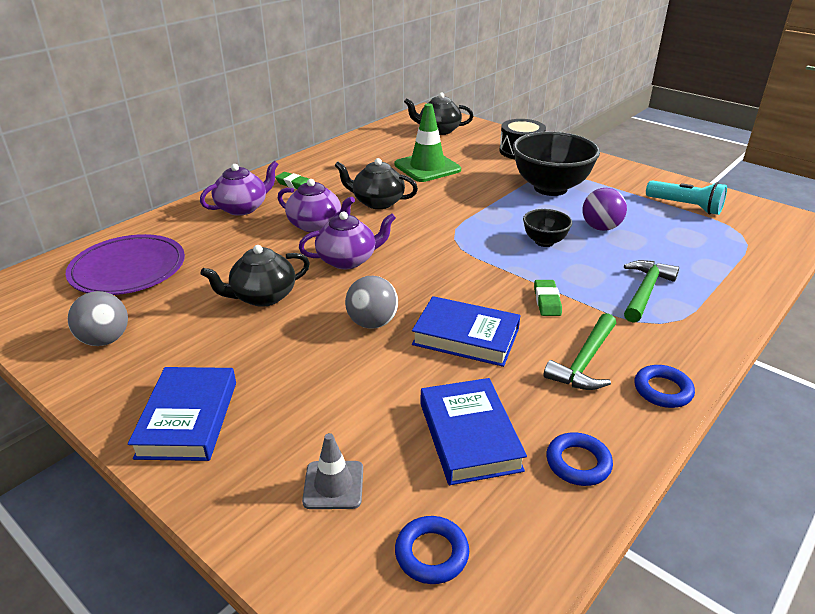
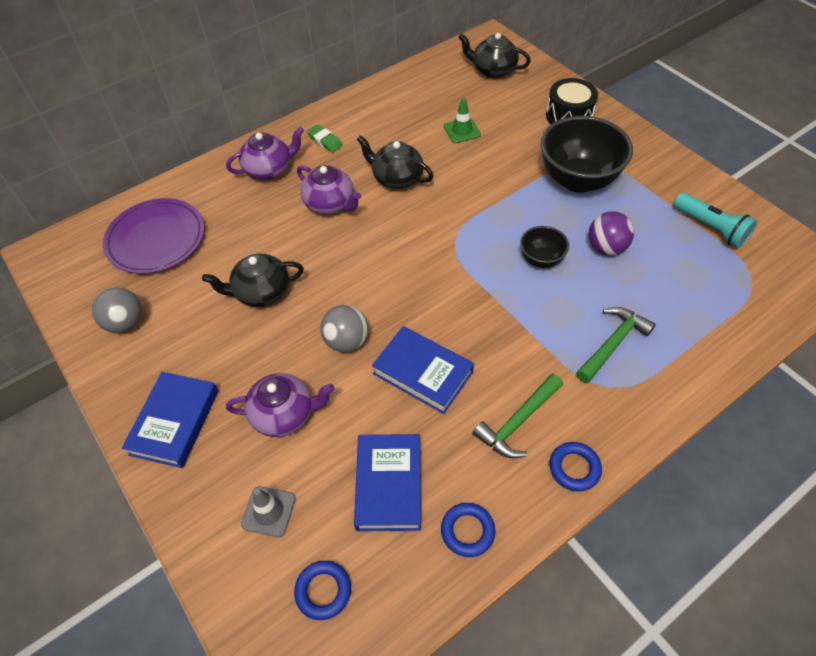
camera: 15 degrees right, 20 degrees up
(348, 260) = (347, 256): purple teapot -> purple teapot (284, 414)
(427, 167) = (462, 131): green traffic cone -> green traffic cone, size x0.57
(547, 301) = (512, 340): green eraser -> none

